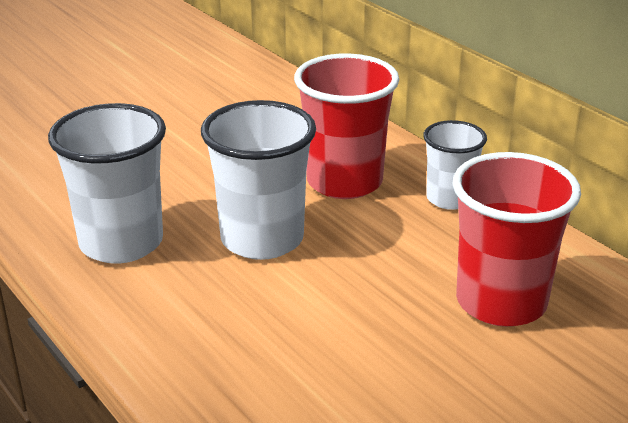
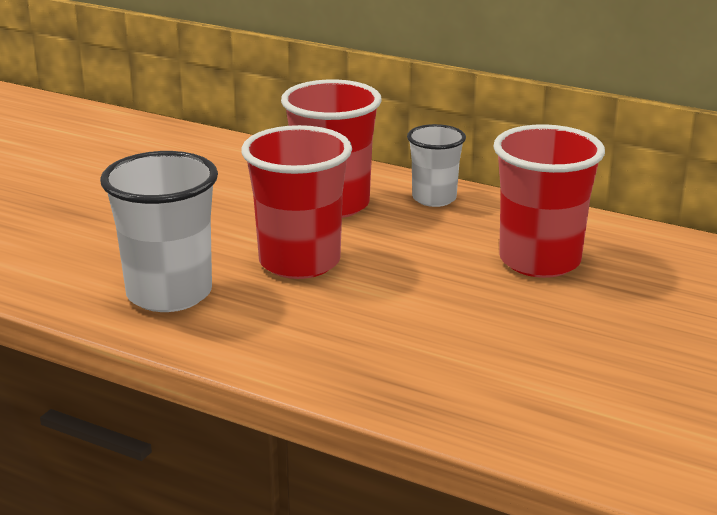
camera: 25 degrees left, 5 degrees down
(262, 239) = (299, 262): white cup -> red cup

